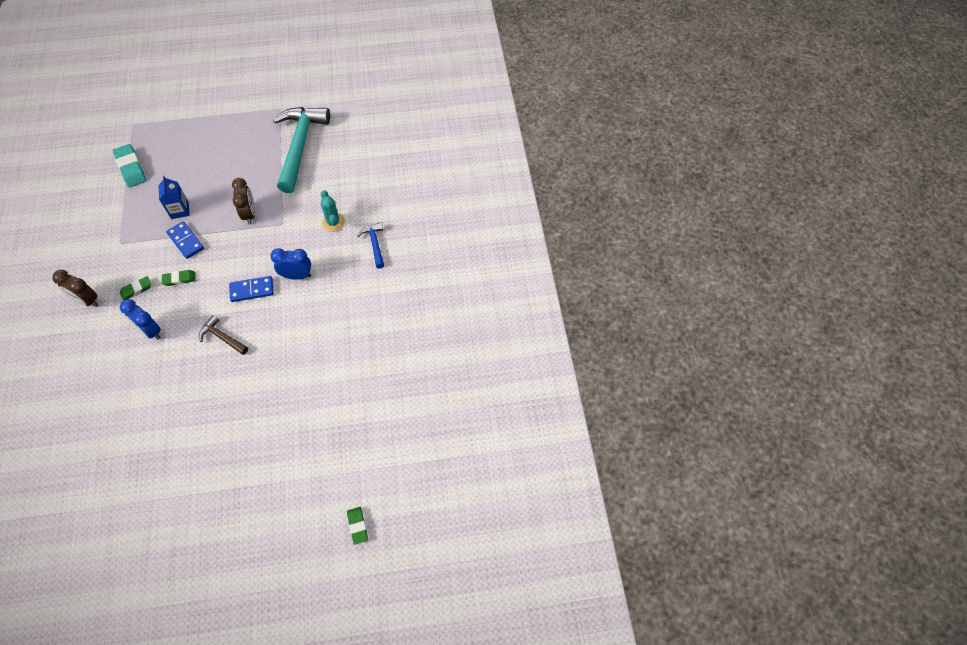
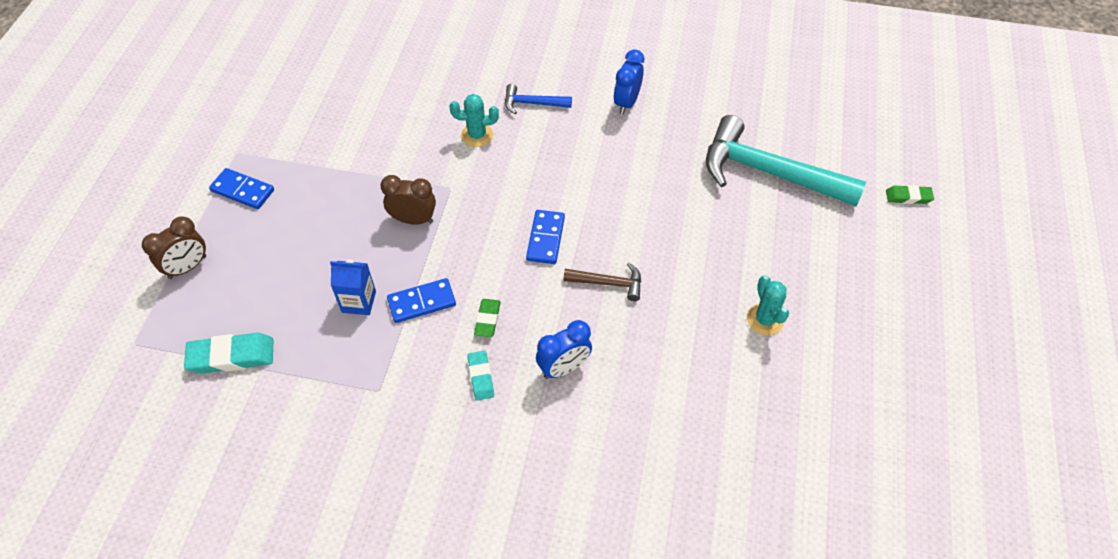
camera: 70 degrees left, 5 degrees down
(87, 300) = (470, 448): brown clock -> brown clock (187, 267)
(136, 289) = (481, 377): green eraser -> turquoise eraser
(211, 442) = (765, 319): none -> turquoise cactus
(222, 337) = (608, 283): brown hammer -> brown hammer turned 135 degrees counterclockwise
(250, 123) = (242, 191): none -> blue domino
(297, 276) = (544, 187): blue clock -> blue clock (627, 103)
(300, 146) = (324, 143): turquoise hammer -> turquoise hammer (769, 172)

